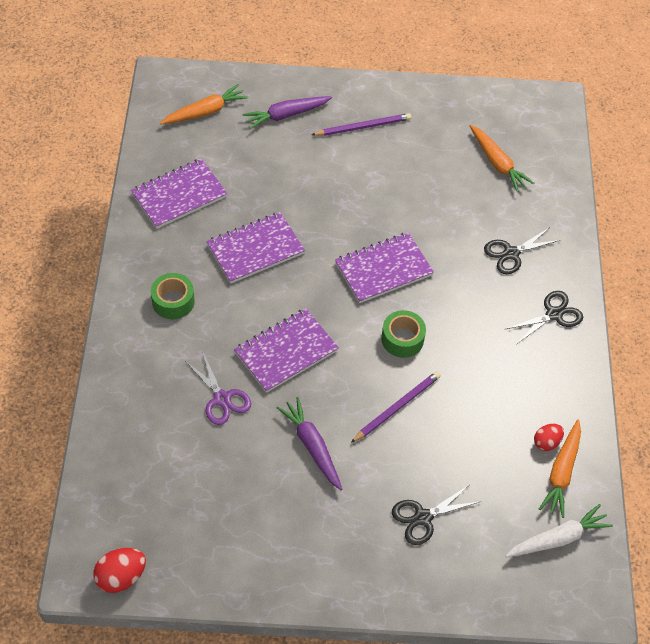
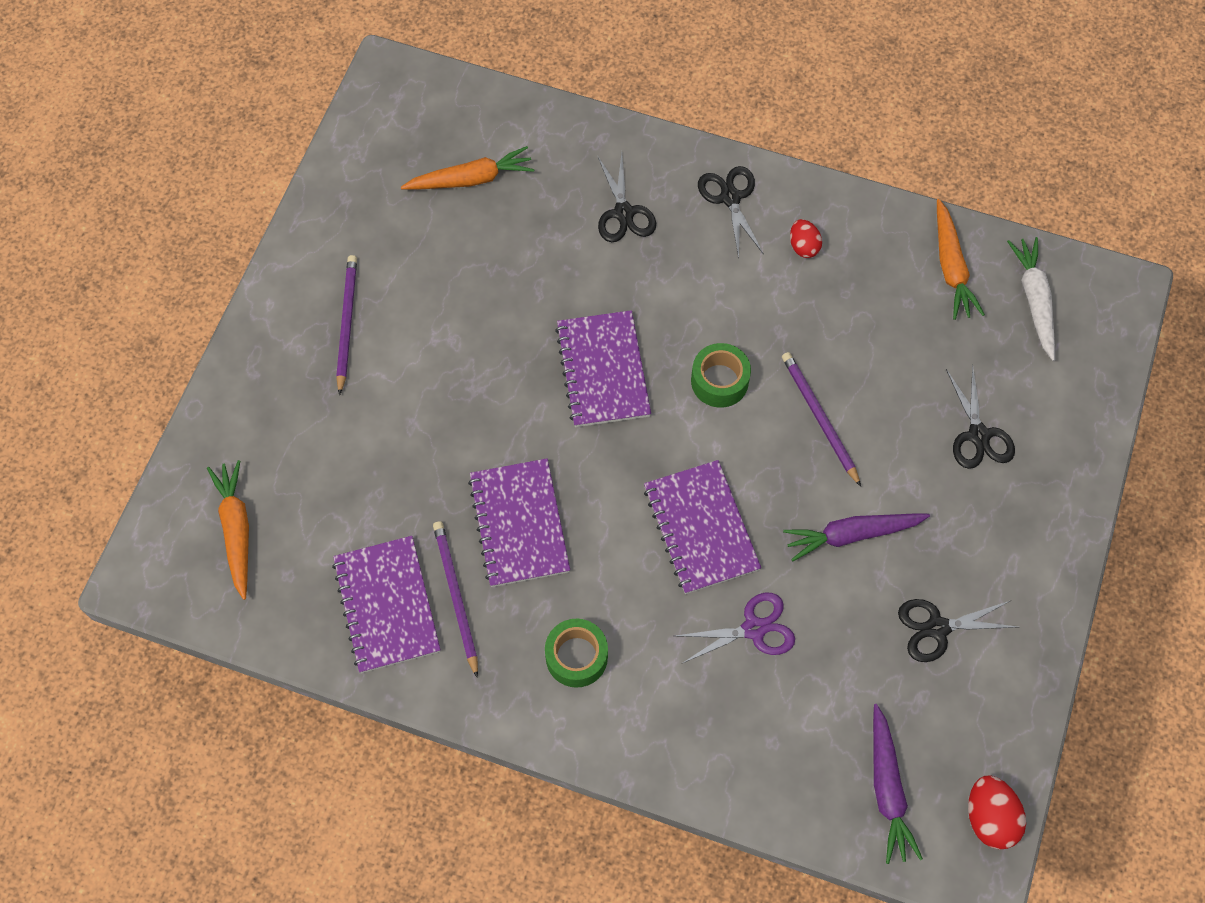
camera: 70 degrees left, 10 degrees up
(195, 228) = (456, 596): none -> purple pencil
(257, 516) = (937, 628): none -> black scissors
(286, 115) = (286, 419): purple carrot -> purple carrot (887, 789)
(546, 442) = (907, 269): red egg -> red egg (803, 246)
(561, 472) = (951, 267): orange carrot -> orange carrot turned 45 degrees clockwise

